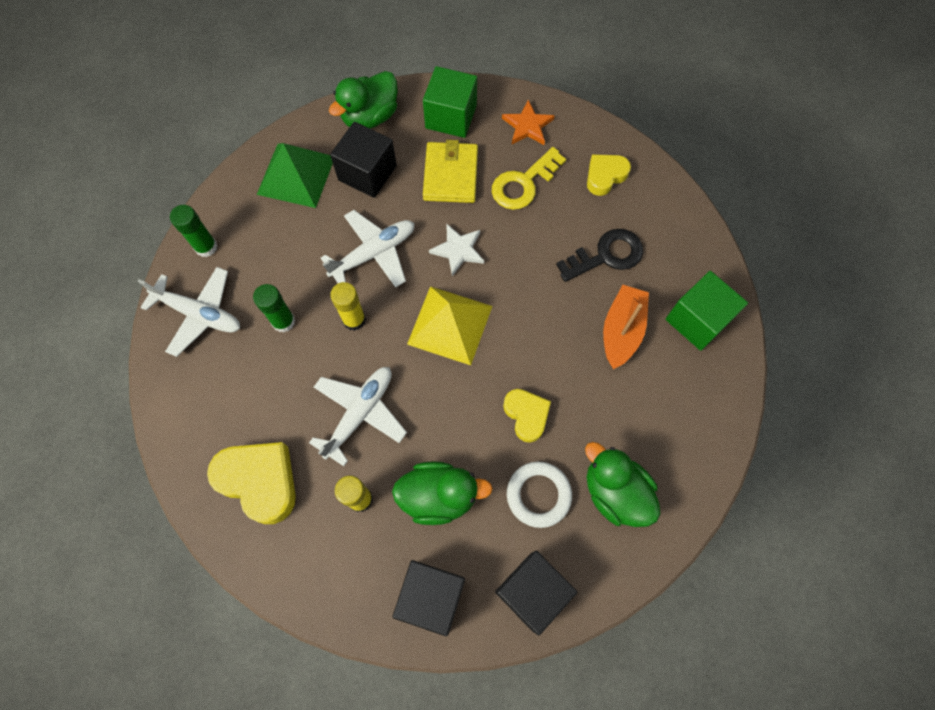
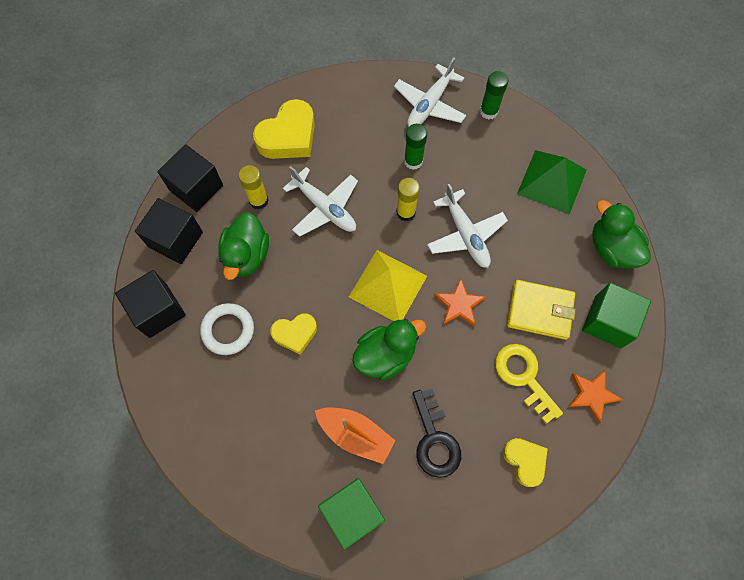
camera: 100 degrees right, 0 degrees up
(367, 173) = (548, 239): black cube -> black cube (196, 188)
(458, 250) = (459, 304): white star -> orange star
(615, 492) = (214, 392): green duck -> green duck (385, 355)

